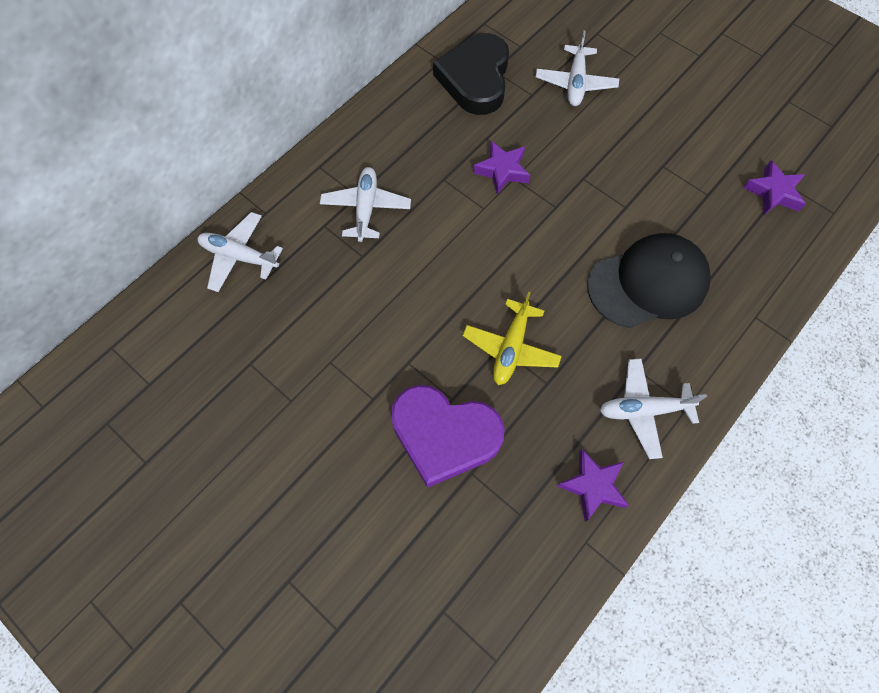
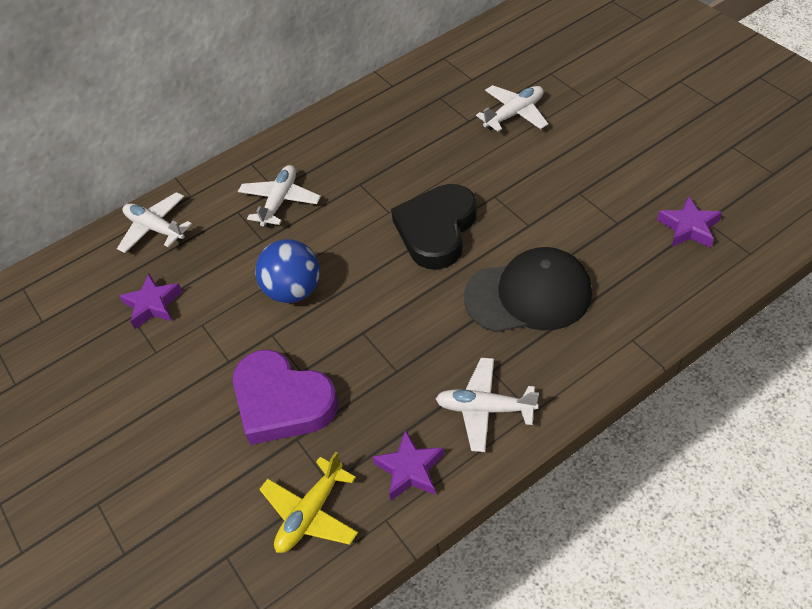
camera: 20 degrees right, 15 degrees down
(415, 309) = (294, 290): none -> blue ball
(475, 79) = (419, 103): black heart -> black heart (436, 230)
(502, 170) = (417, 182): purple star -> purple star (153, 305)
(511, 348) = (372, 335): yellow plane -> yellow plane (311, 513)
(575, 83) = (514, 114): white plane -> white plane turned 150 degrees counterclockwise

